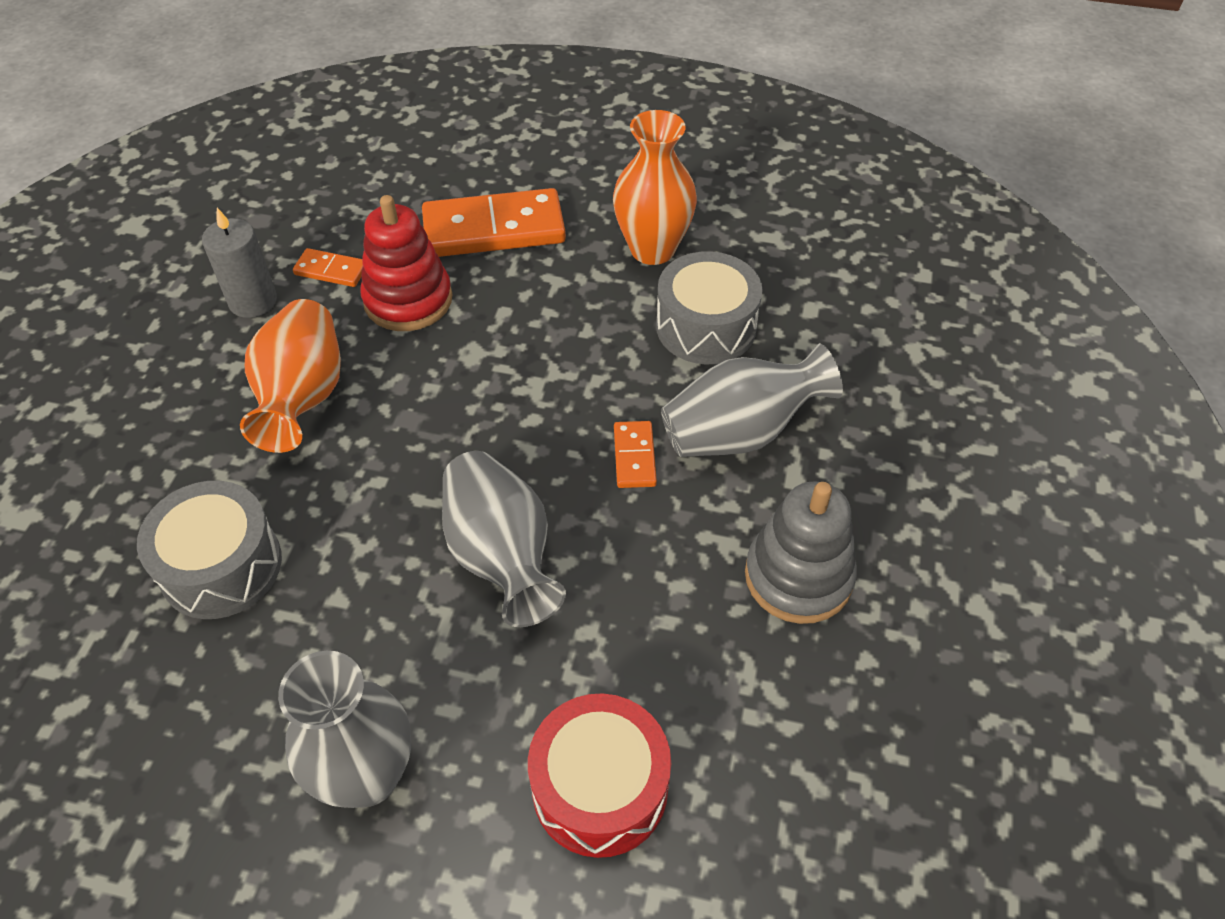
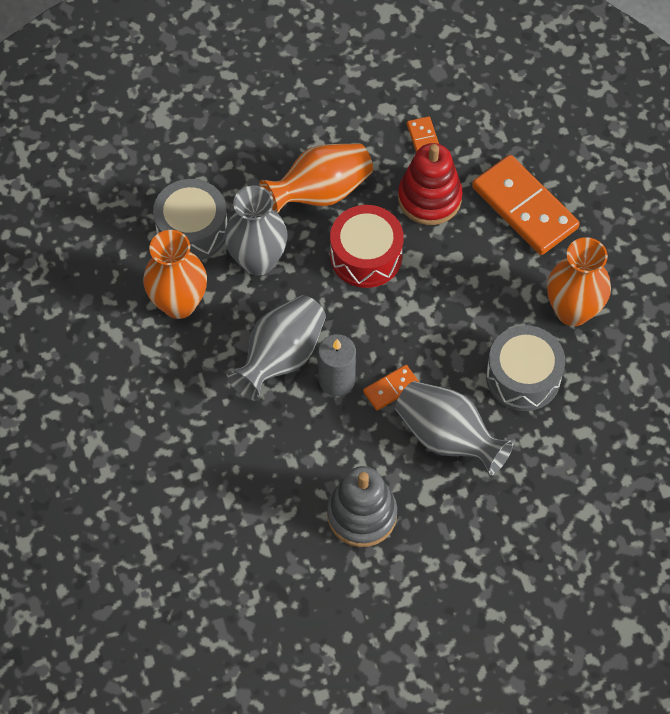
camera: 60 degrees right, 10 degrees up
(253, 301) = (371, 117): grey candle -> grey candle (337, 380)
(319, 642) = (179, 303): none -> orange vase
(367, 775) = (125, 370): grey vase -> grey vase (258, 260)
(600, 787) = (179, 476): red drum -> red drum (366, 256)

